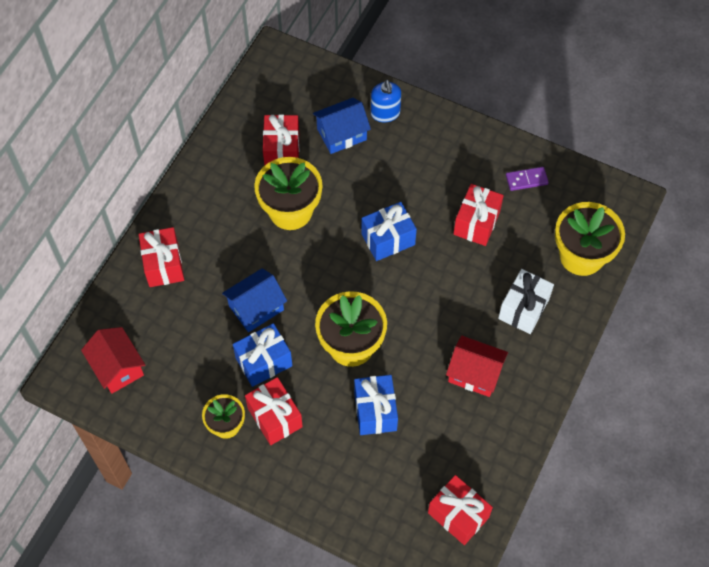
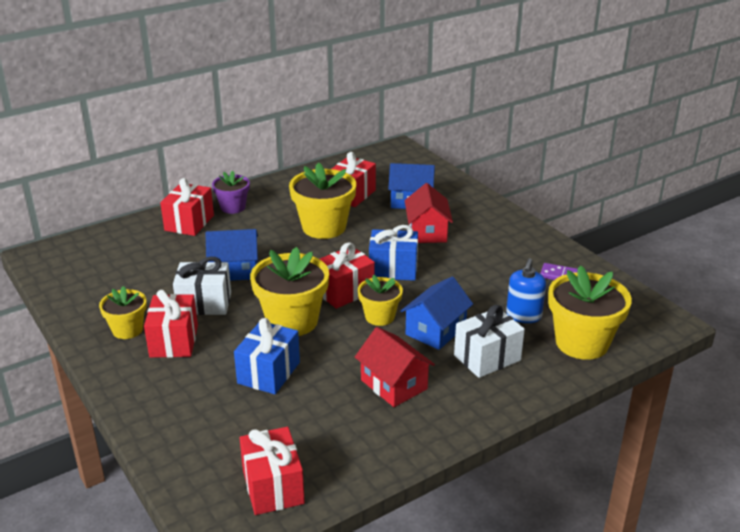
camera: 30 degrees right, 30 degrees down
(117, 367) = (85, 264): red house -> red house (427, 232)
(186, 222) = (233, 207): none -> purple flower pot
(264, 362) = (204, 303): blue gift -> white gift
(385, 113) = (460, 201): blue soap dispenser -> blue soap dispenser (523, 315)
(415, 304) = (380, 316): none -> yellow flower pot
(468, 297) = (435, 330): none -> blue house
(476, 223) = (488, 286): red gift -> red gift (344, 291)

